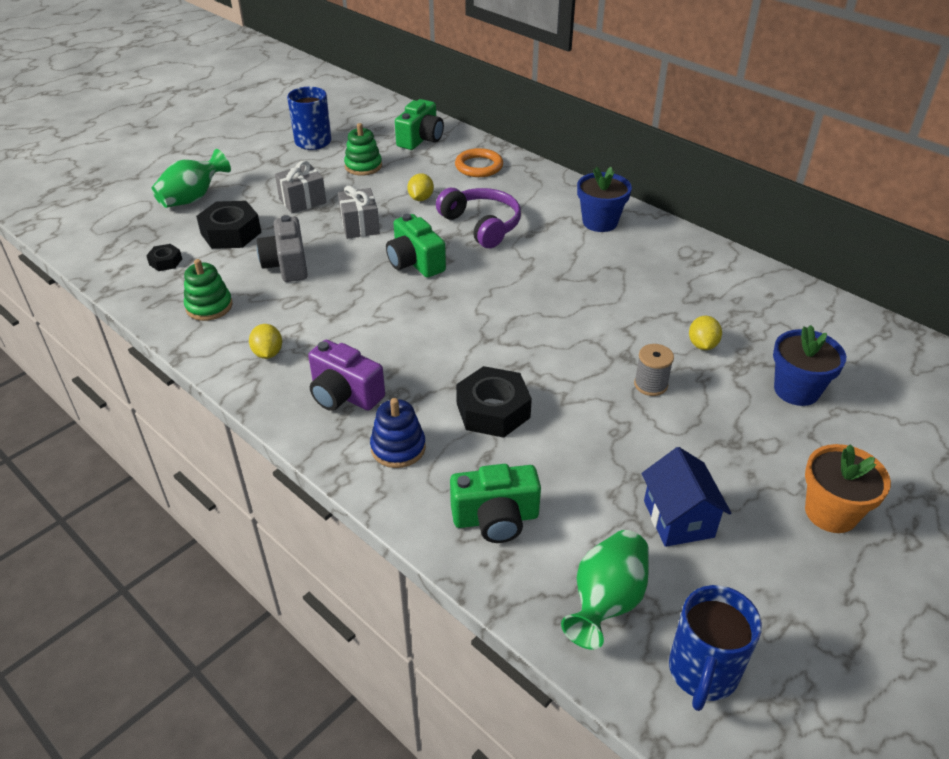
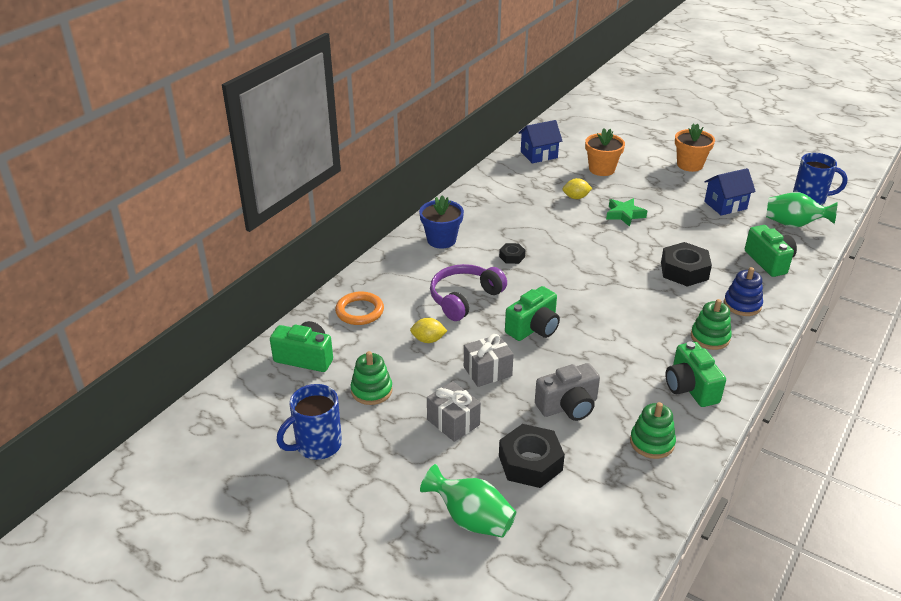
camera: 100 degrees left, 5 degrees down
(165, 262) = (599, 500): black nut -> black nut (512, 257)
(268, 353) = (690, 388): yellow lemon -> green camera
(344, 394) = (710, 337): purple camera -> green stacking toy
(650, 384) = (624, 215): grey spool -> green star
(796, 390) = (601, 169): blue flower pot -> orange flower pot
(836, 330) = (539, 155): none -> blue house

